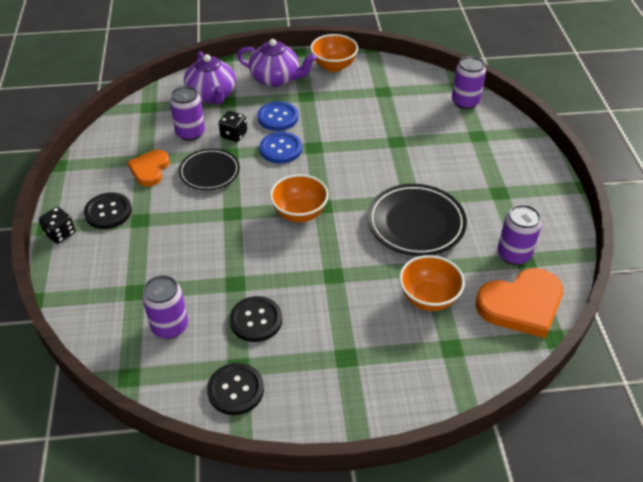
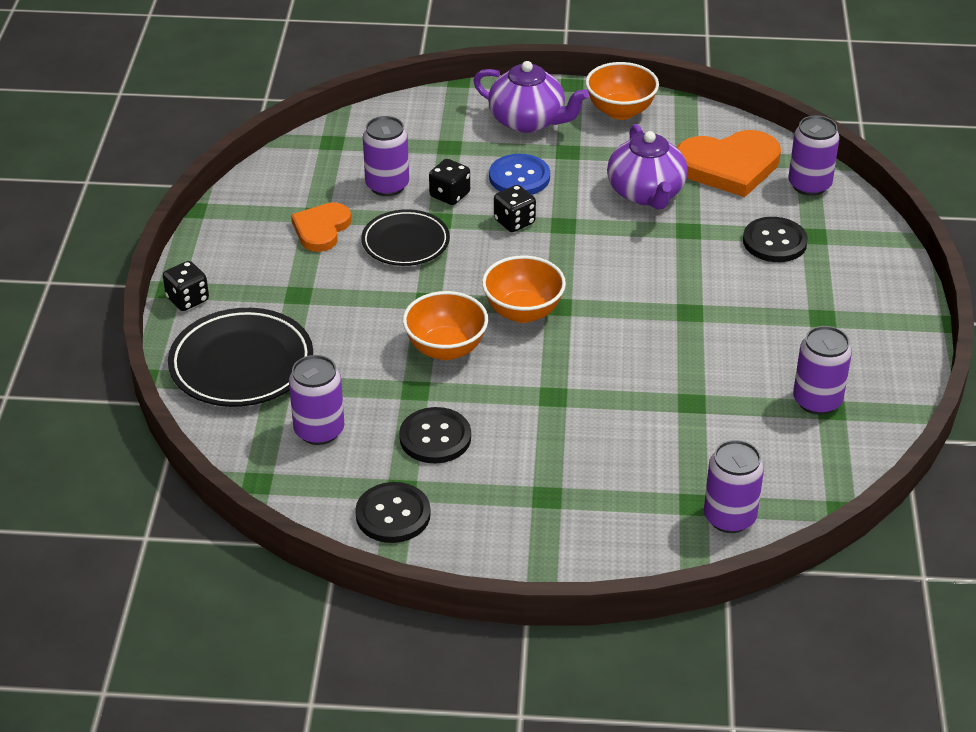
camera: 10 degrees right, 5 degrees down
(108, 212) = (256, 279): black button -> black button (774, 242)
(212, 95) = (427, 135): purple teapot -> purple teapot (646, 193)
(281, 149) = (514, 222): blue button -> black dice
(416, 223) = (687, 344): black plate -> black plate (241, 364)
(428, 298) = (678, 440): orange bowl -> orange bowl (446, 349)
(479, 355) = (729, 517): none -> purple can
(521, 305) = (807, 465): orange heart -> orange heart (729, 166)

